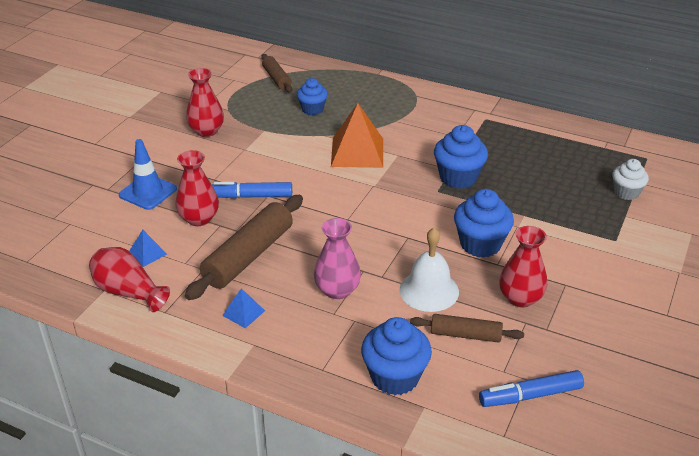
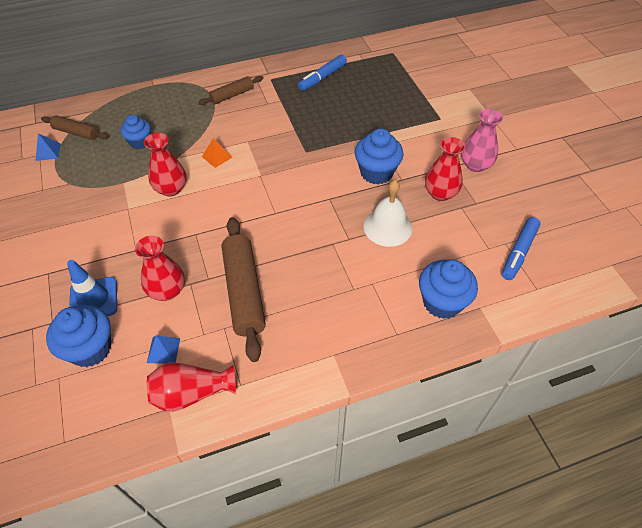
camera: 45 degrees left, 15 degrees up
(206, 131) = (75, 213): red vase -> red vase (171, 189)
(243, 313) = (297, 337): blue pyramid -> blue pyramid (48, 152)
(251, 196) = (184, 243): blue marker -> blue marker (322, 77)
(337, 290) = (335, 270): pink vase -> pink vase (475, 165)
(357, 152) = (217, 156): orange pyramid -> orange pyramid, size x0.48
(458, 178) = (306, 133): blue cupcake -> blue cupcake (90, 348)
(465, 335) = (443, 241): brown rolling pin -> brown rolling pin (232, 95)
(626, 192) = (409, 83): white cupcake -> none

